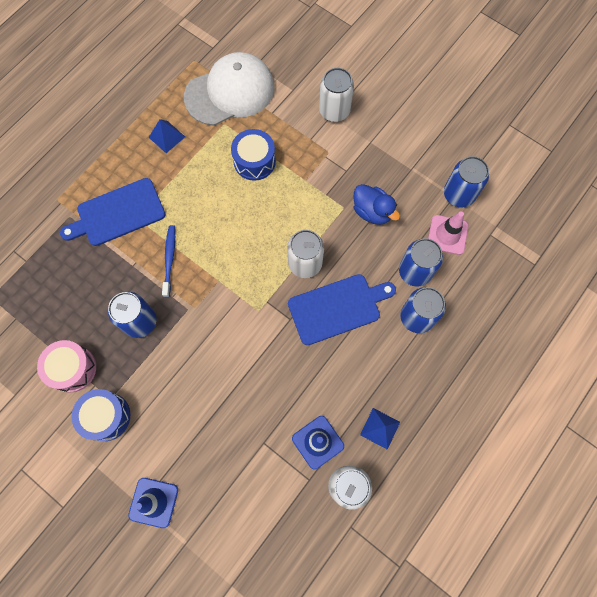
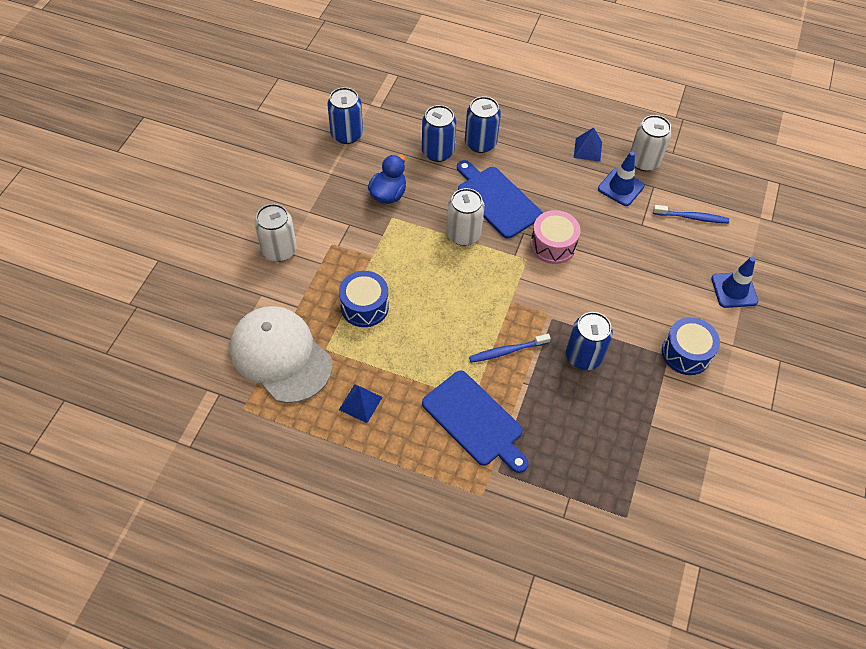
camera: 110 degrees left, 15 degrees down
(72, 369) = (658, 400): pink drum -> pink drum (553, 245)
(255, 503) = (692, 217): none -> blue toothbrush
(447, 235) = (392, 136): pink traffic cone -> none

